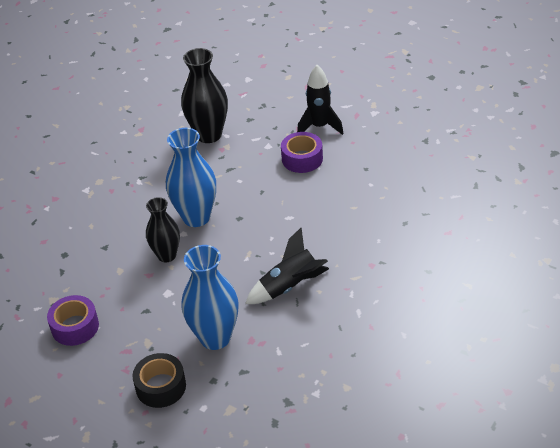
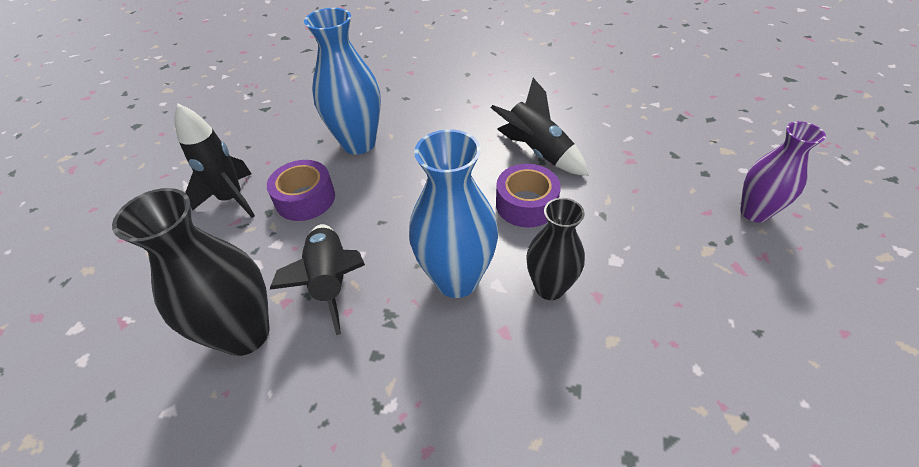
camera: 110 degrees left, 5 degrees up
(75, 327) = (756, 353): purple tape -> purple tape (526, 204)
(161, 387) = (754, 212): black tape -> purple vase
(215, 337) = (650, 189): blue vase -> blue vase (359, 143)
(225, 166) = (331, 281): none -> black rocket

